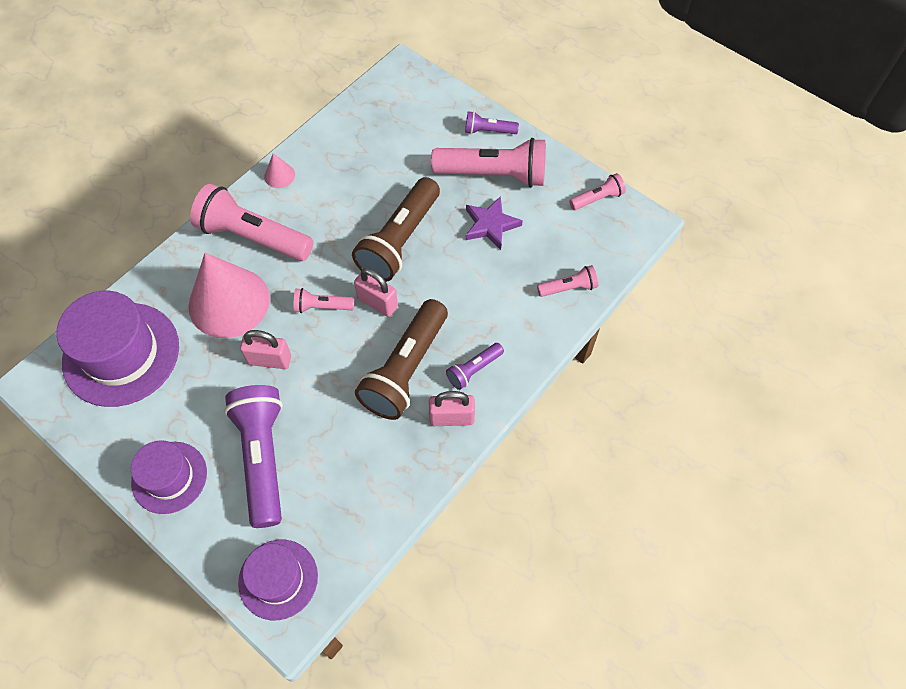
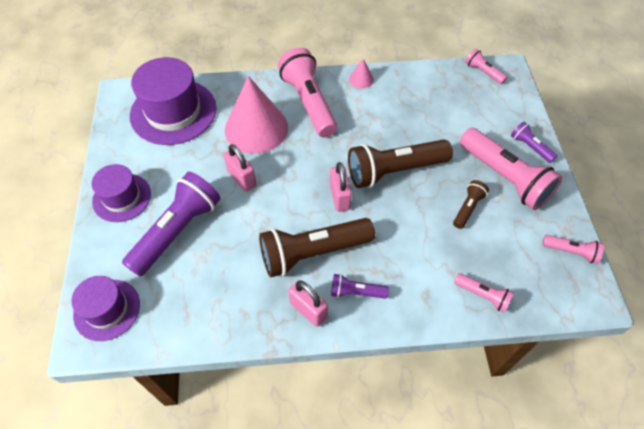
camera: 45 degrees right, 5 degrees down
(322, 307) = (304, 173): pink flashlight -> pink flashlight (483, 72)
(490, 225) = (467, 208): purple star -> brown flashlight

